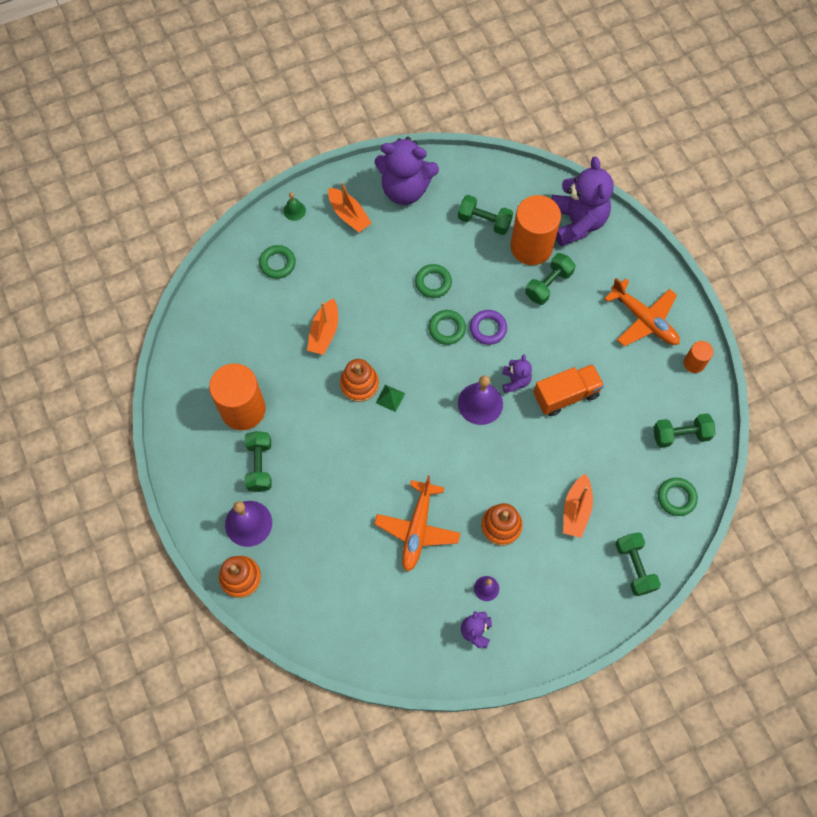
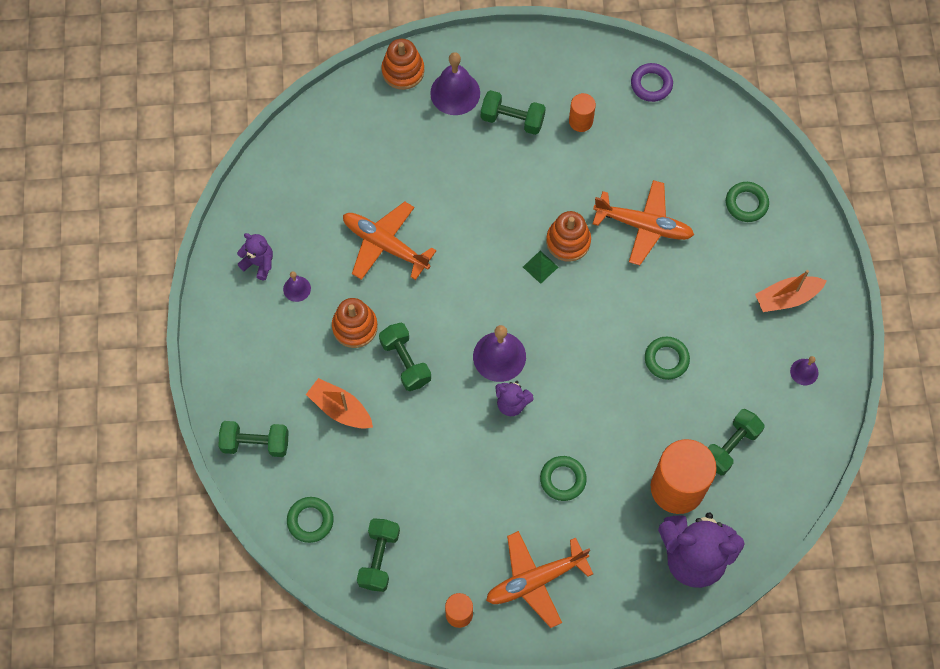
camera: 110 degrees right, 0 degrees up
(243, 409) = (580, 121): orange cylinder -> orange cylinder, size x0.49
(294, 211) = (811, 241): green bell -> none
(324, 332) = (643, 225): orange boat -> orange plane
(405, 189) = (804, 372): purple teddy bear -> purple bell
(447, 329) = (602, 354): green ring -> green ring (563, 479)
(488, 329) = (587, 398): purple ring -> purple ring (651, 84)
(548, 285) = (620, 487): green dumbbell -> green dumbbell (405, 362)
(566, 395) = (474, 451): orange truck -> none

